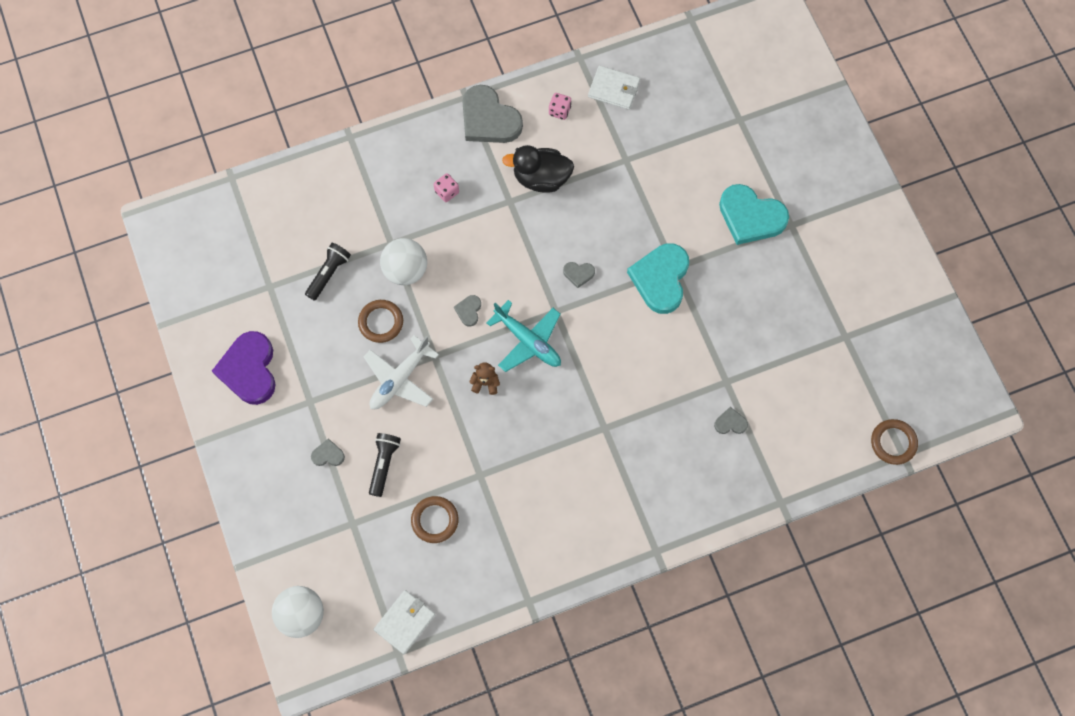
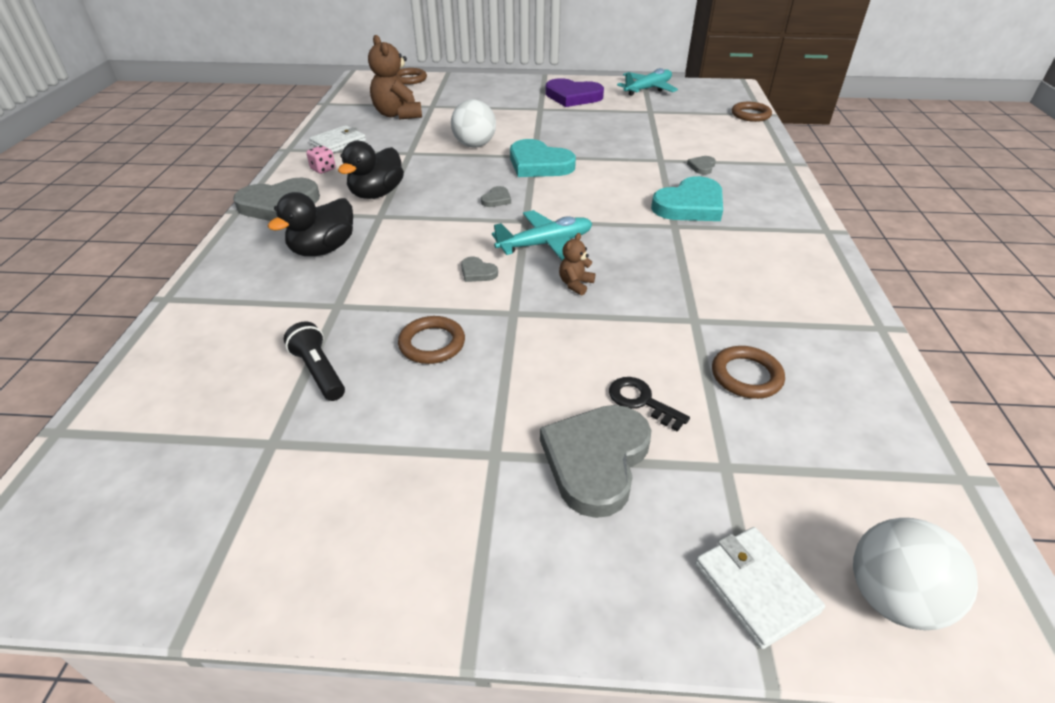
camera: 65 degrees left, 30 degrees down
(249, 370) = (384, 519): purple heart -> purple heart (573, 96)
(328, 455) = (596, 460): grey heart -> grey heart, size x2.27
(384, 464) = (641, 401): black flashlight -> black key
(399, 379) = (524, 350): white plane -> none
(405, 270) = (383, 303): white ball -> white ball (474, 145)
(405, 622) = (909, 454): white wallet -> white wallet (755, 587)
(447, 192) = (323, 249): pink dice -> black duck
(700, 101) = (397, 115): none -> brown teddy bear
(750, 217) = (518, 119): turquoise heart -> turquoise heart (690, 205)
(799, 56) = (409, 79): none -> brown ring
(913, 314) = (648, 89): none -> turquoise plane

